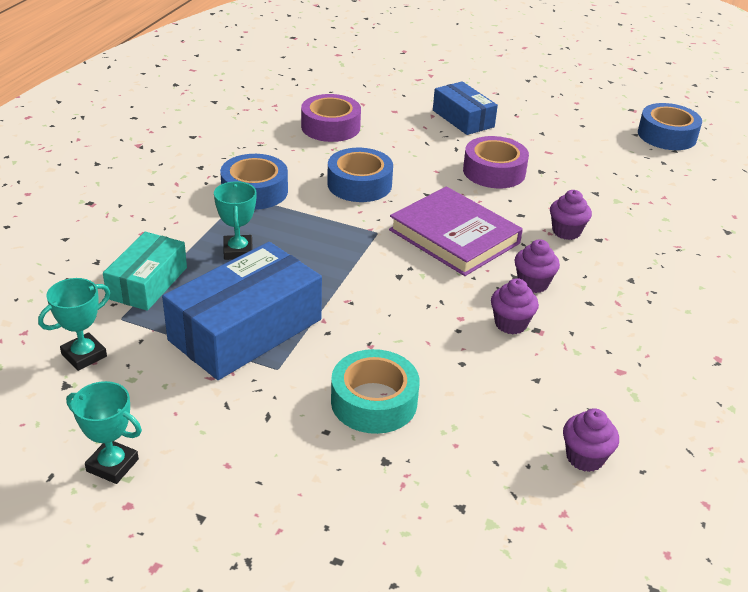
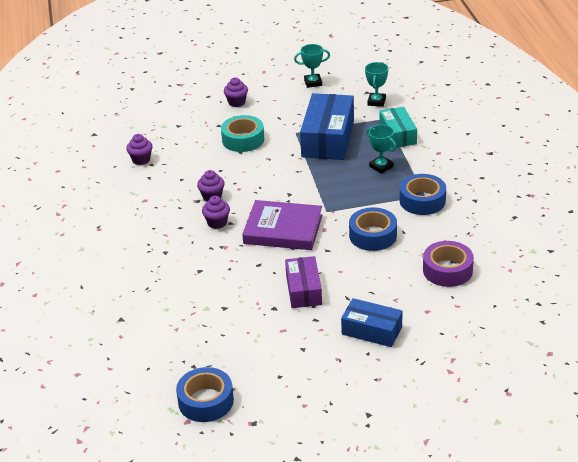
camera: 150 degrees right, 0 degrees up
(494, 171) = (303, 290): purple tape -> purple box
(566, 232) = (222, 265): purple cupcake -> purple cupcake (236, 102)

